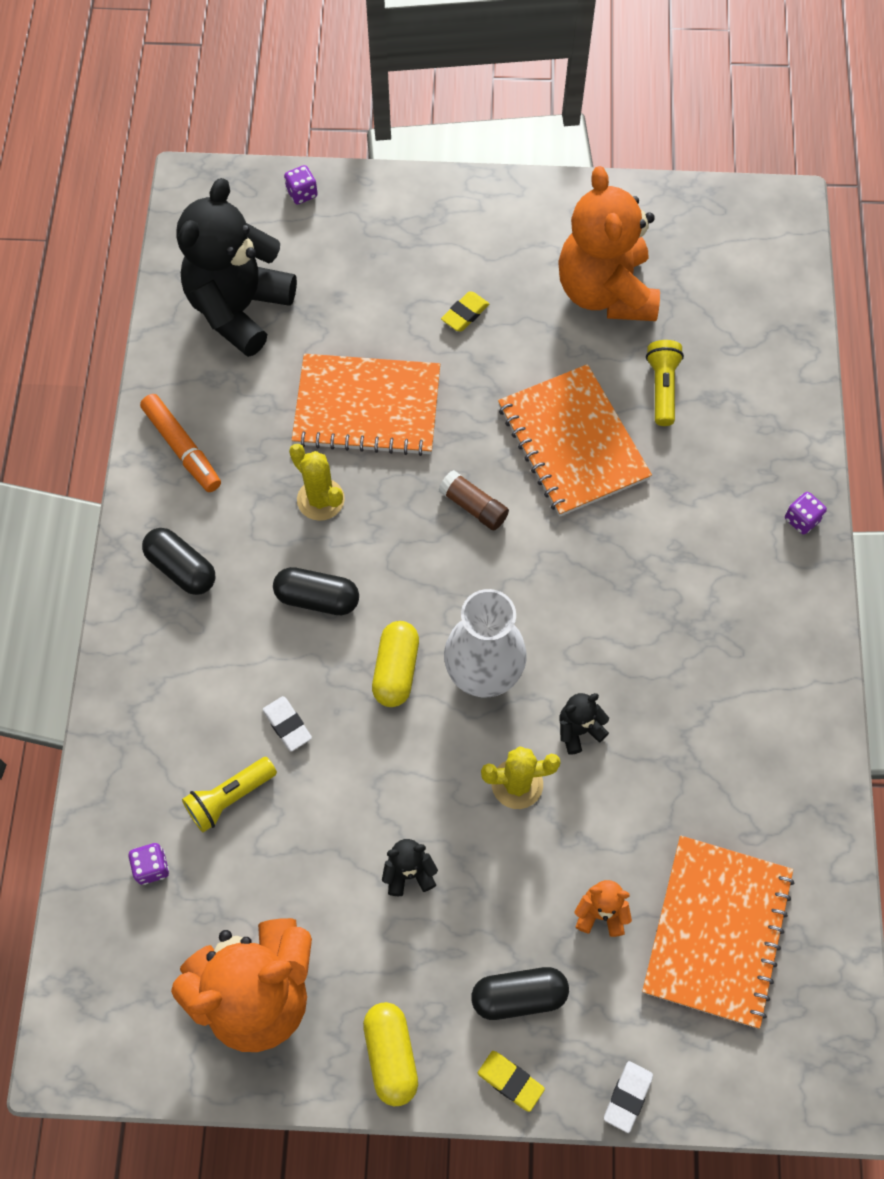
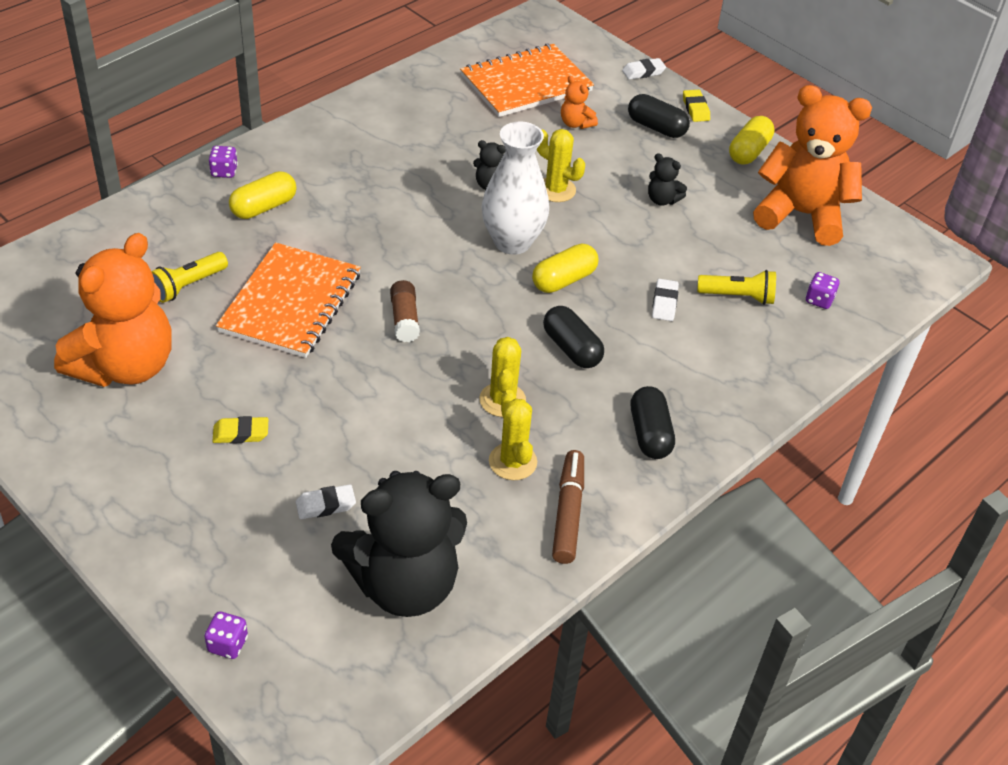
camera: 140 degrees left, 20 degrees down
(182, 448) = (568, 512): orange marker -> brown marker
(260, 454) = (512, 462): none -> yellow cactus
(348, 315) = (325, 505): none -> white eraser
(367, 407) = (396, 430): orange notebook -> none
(719, 513) = (263, 207): none -> yellow capsule

